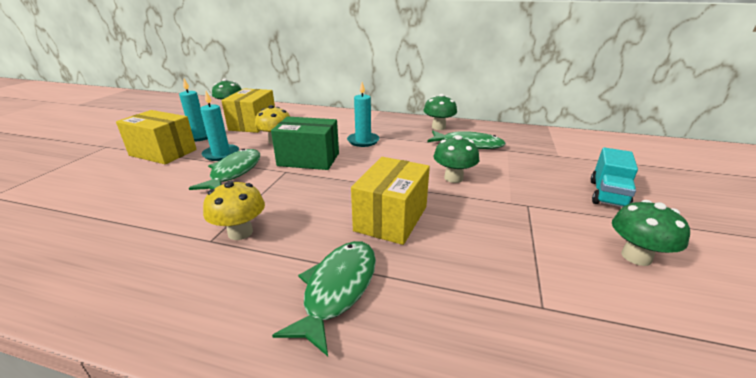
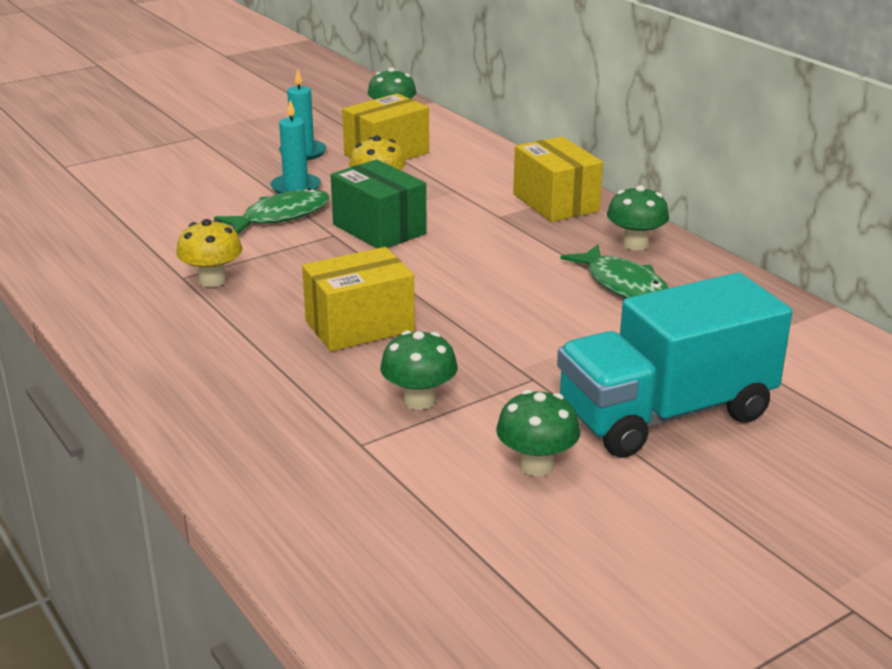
camera: 40 degrees right, 0 degrees up
(163, 152) = (242, 164): yellow box -> yellow box (556, 203)
(338, 289) = (226, 356): green fish -> none
(363, 141) = (485, 227): turquoise candle -> none
(453, 178) = (507, 316): green mushroom -> green mushroom (419, 400)
(608, 194) = (666, 414): turquoise truck -> turquoise truck, size x1.98

